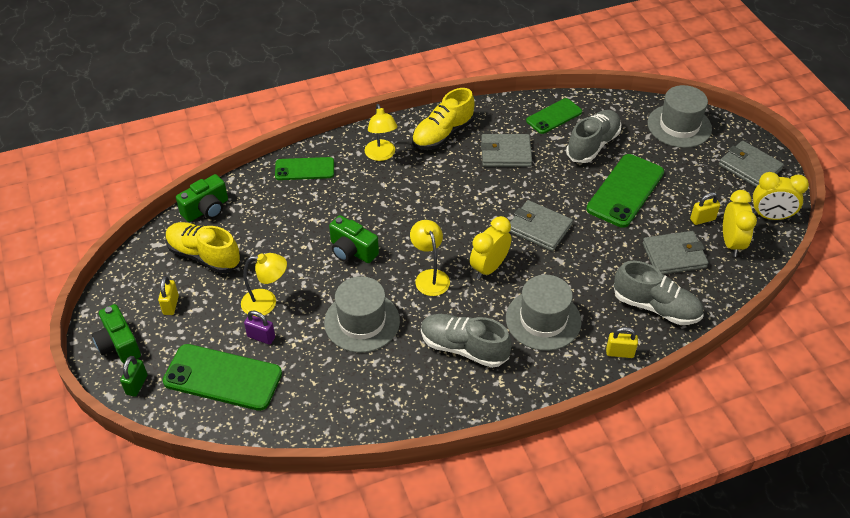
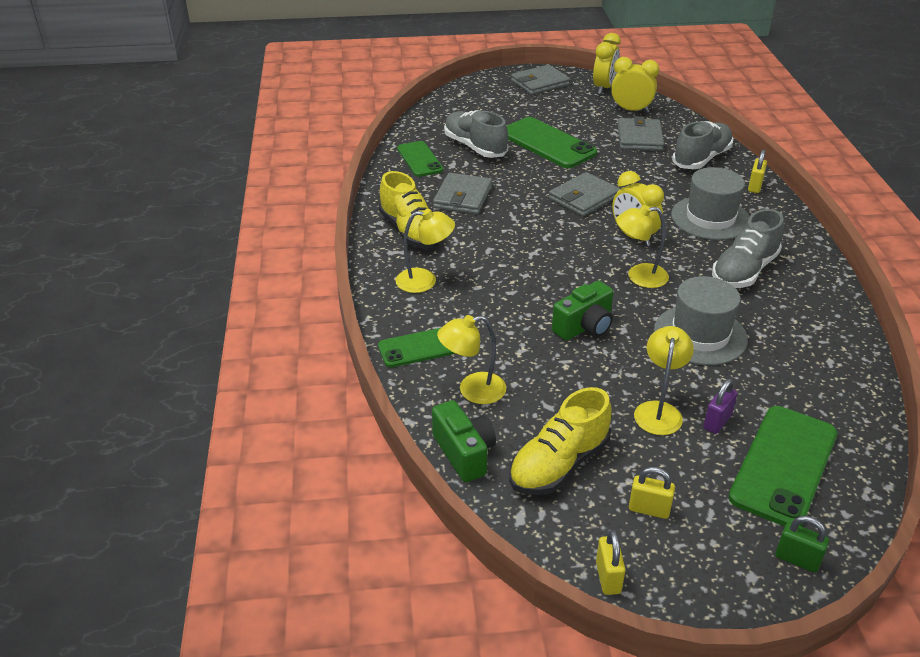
camera: 75 degrees left, 10 degrees down
(119, 344) = (720, 577): green camera -> none
(266, 202) = (472, 390): none -> yellow lamp
(304, 169) = (421, 347): green phone -> green phone turned 60 degrees clockwise
(679, 126) = (470, 101): grey hat -> none
(702, 219) = (598, 116): yellow padlock -> yellow padlock (608, 577)

